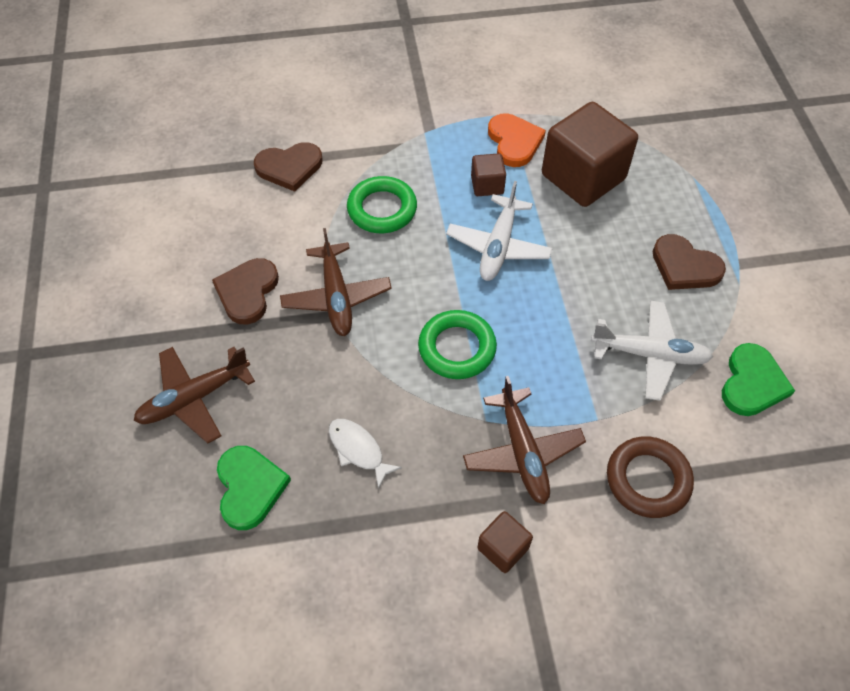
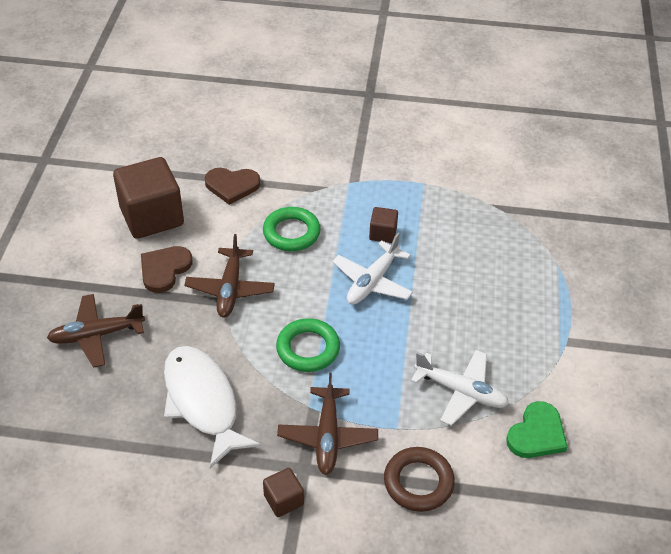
camera: 15 degrees right, 10 degrees down
(249, 487) = (112, 407): green heart -> none
(358, 450) = (202, 402): white fish -> white fish, size x2.12
(514, 142) = (419, 205): orange heart -> none
(583, 177) = (464, 245): brown cube -> brown cube (152, 216)
(684, 266) = (519, 332): brown heart -> none

